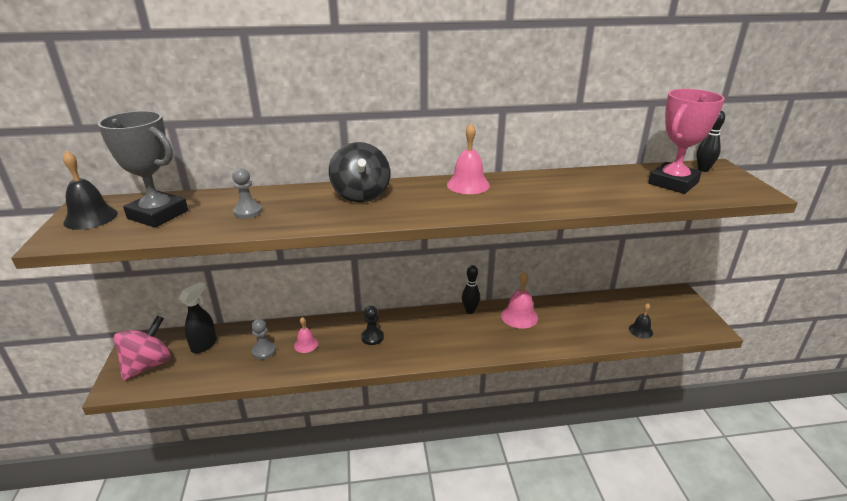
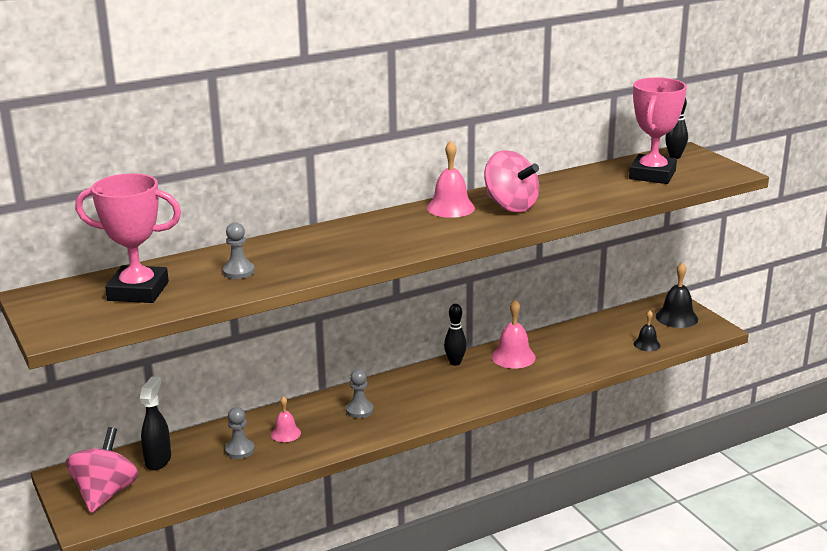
camera: 20 degrees left, 5 degrees down
(91, 218) = (61, 307): black bell -> black bell (676, 317)
(158, 215) = (138, 291): grey trophy -> pink trophy
(361, 195) = (345, 235): black spinning top -> none
(372, 337) = (359, 410): black pawn -> grey pawn
(521, 191) = (510, 206): none -> pink spinning top

